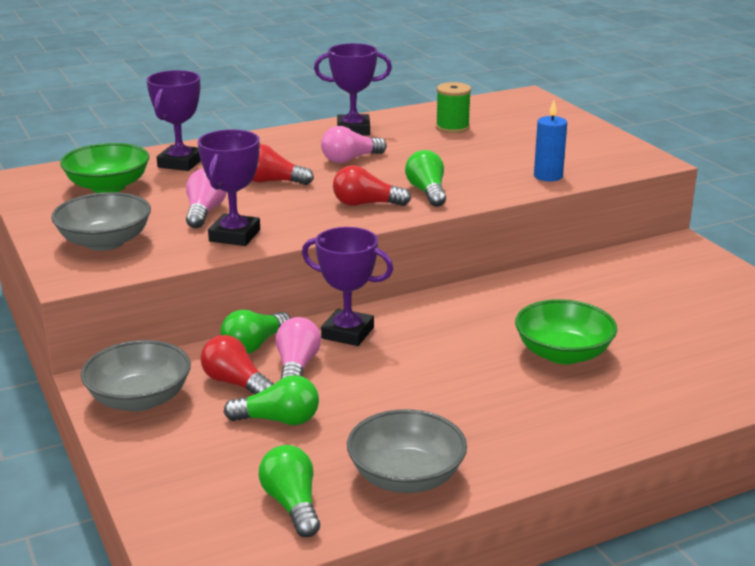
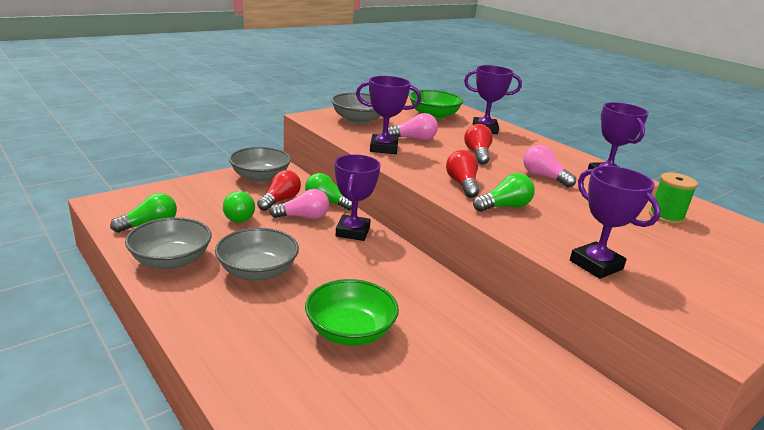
camera: 75 degrees right, 0 degrees up
(441, 407) = (257, 271): none -> grey bowl
(548, 176) = (595, 265): blue candle -> purple trophy

